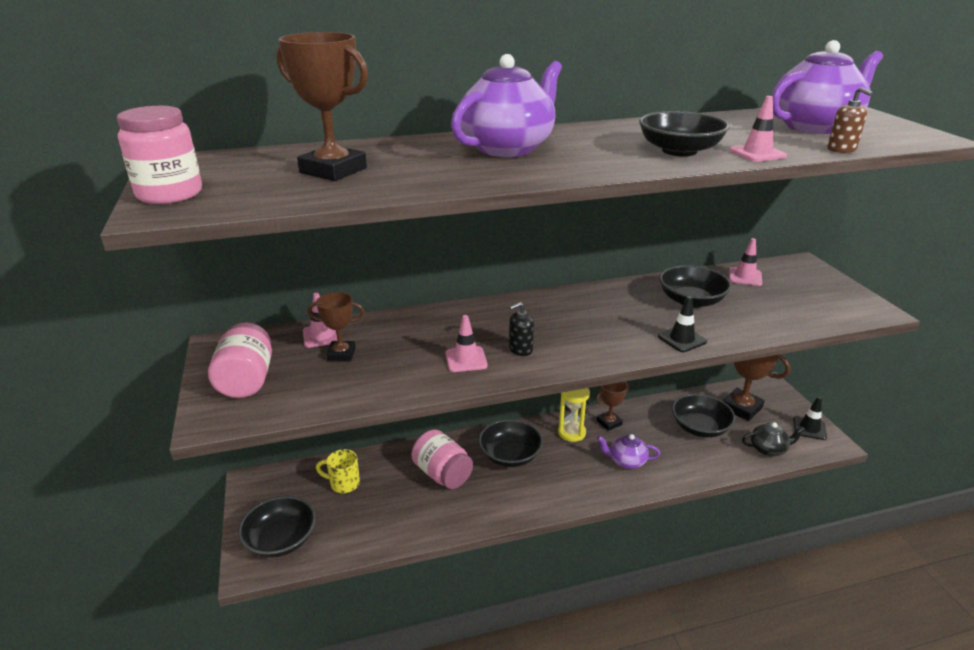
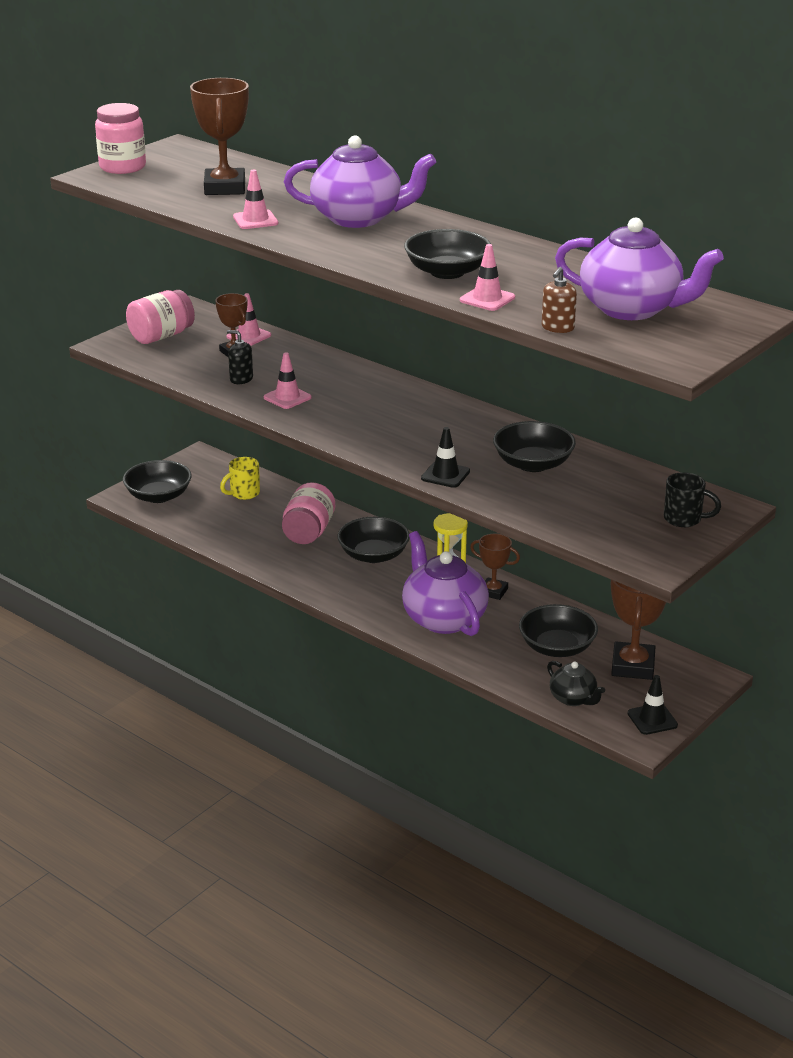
camera: 55 degrees right, 0 degrees up
(343, 483) = (244, 493): yellow mug -> yellow mug turned 105 degrees counterclockwise
(520, 349) = (331, 413): black soap dispenser -> black soap dispenser (241, 379)
(626, 461) = (443, 618): purple teapot -> purple teapot, size x1.93
(745, 277) = (636, 480): pink traffic cone -> pink traffic cone (255, 220)
(813, 281) = (684, 519): none -> black mug

